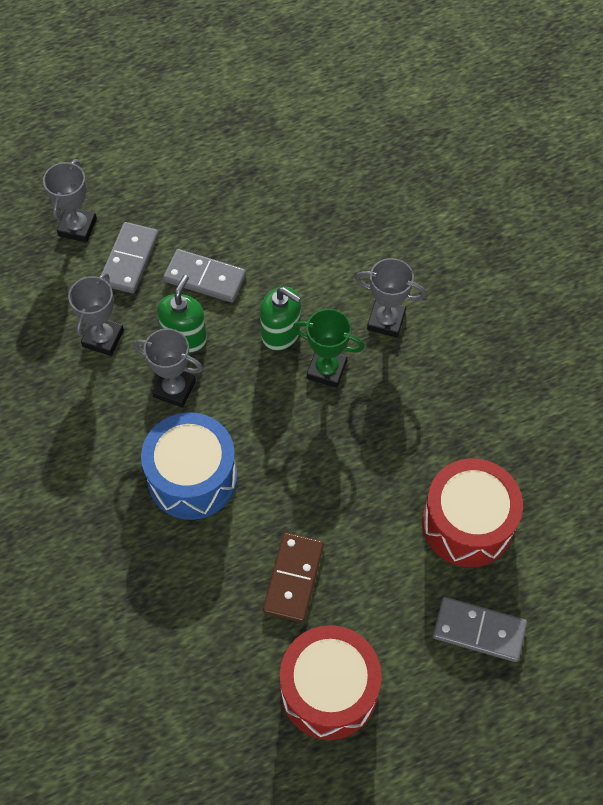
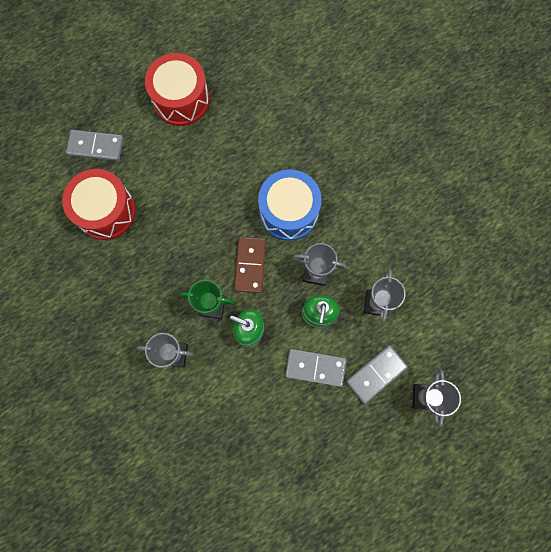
camera: 170 degrees right, 15 degrees up
(129, 260) = (376, 374): grey domino -> grey domino turned 45 degrees clockwise
(293, 578) = (212, 159): brown domino -> brown domino (250, 265)

